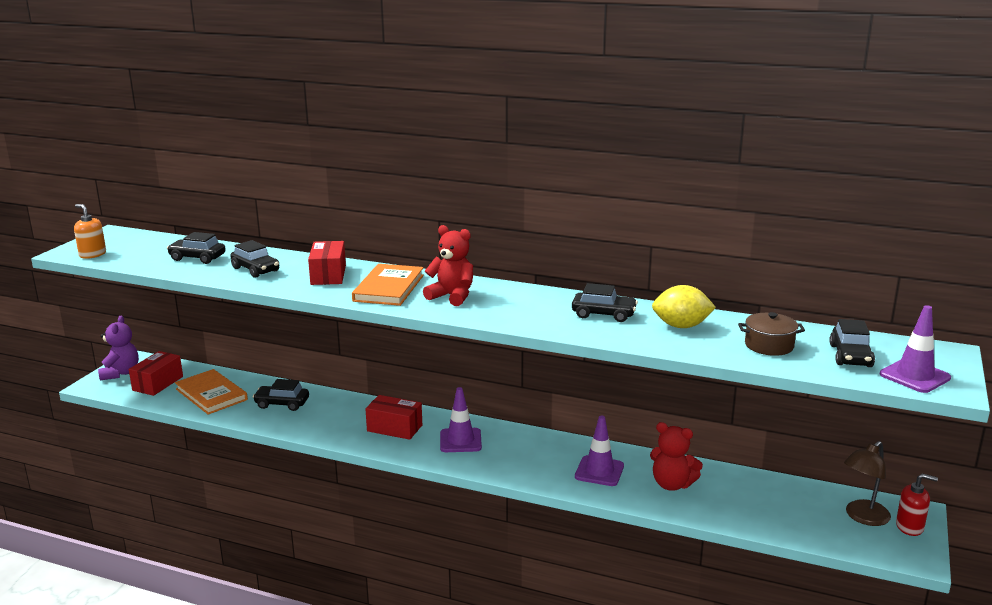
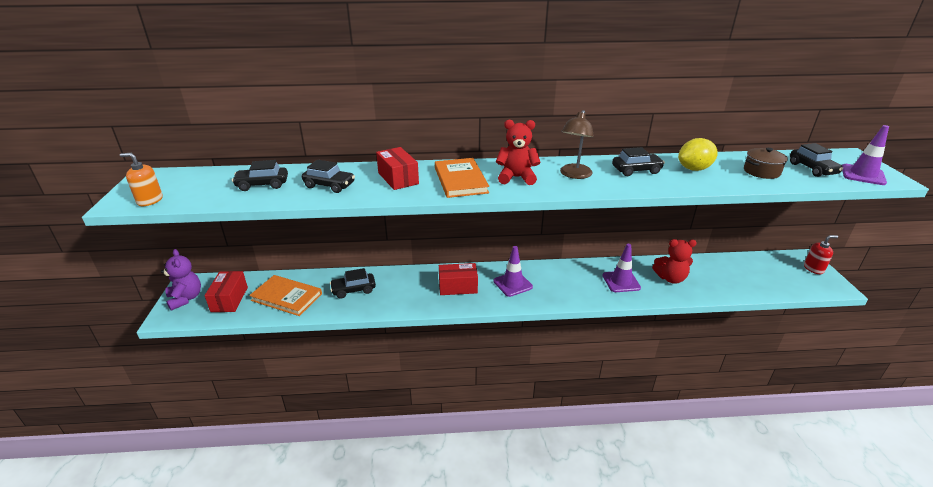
camera: 25 degrees left, 10 degrees up
(862, 517) = (786, 270): brown lamp -> brown lamp (574, 175)

